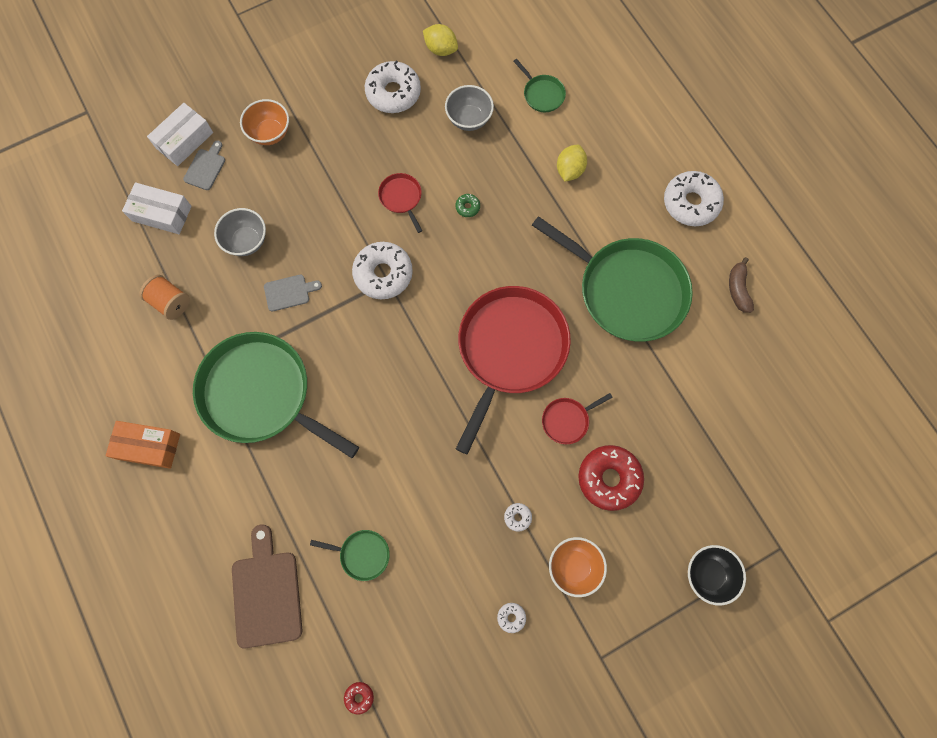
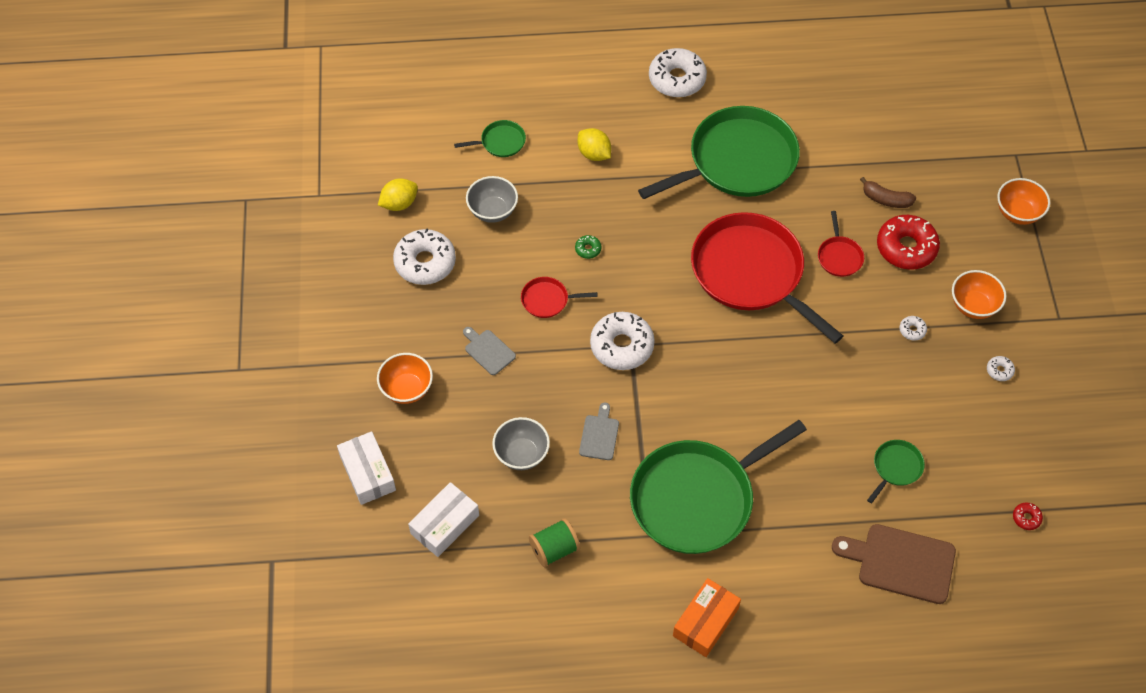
camera: 65 degrees left, 15 degrees down
(170, 302) = (554, 549): orange spool -> green spool
(205, 167) = (413, 464): grey cutting board -> grey cutting board (488, 351)
(708, 574) = (1017, 213): black bowl -> orange bowl
(738, 289) = (776, 82): brown banana -> brown banana (886, 199)

